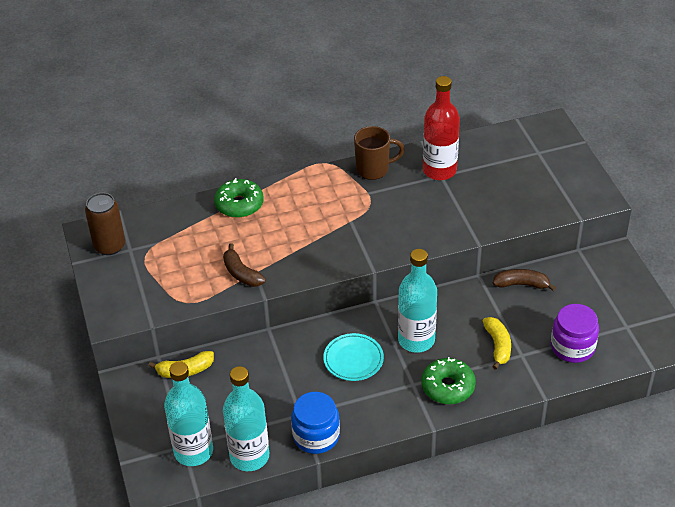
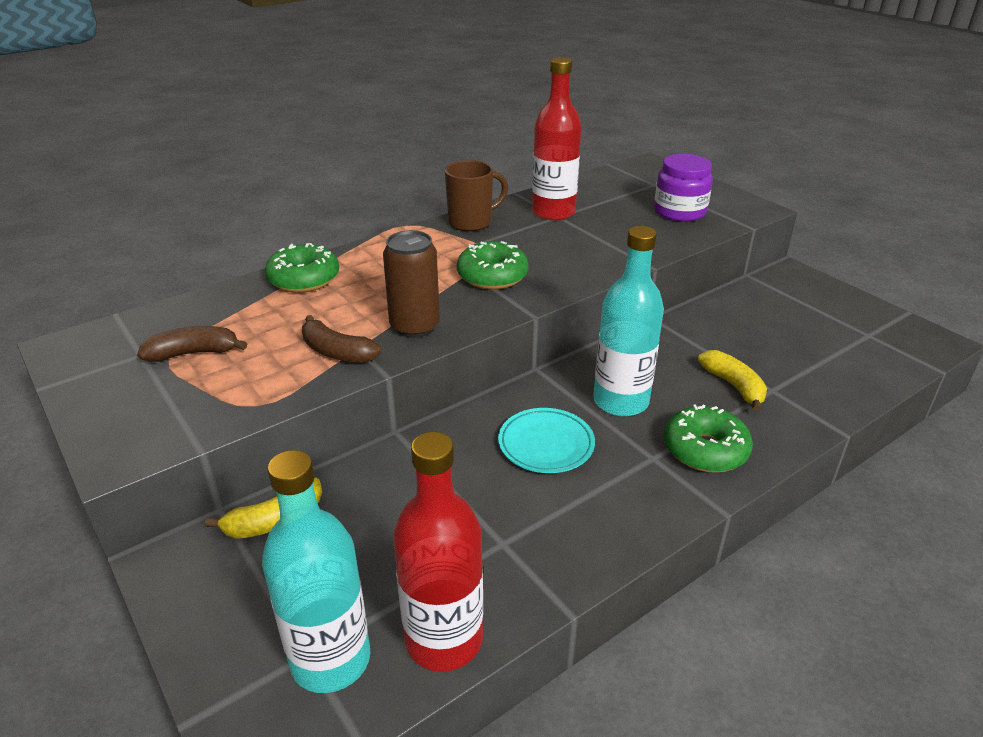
camera: 20 degrees left, 10 degrees down
(109, 246) = (104, 356): brown can -> brown can (415, 326)
(249, 456) = (444, 640): turquoise bottle -> red bottle
(316, 436) = (547, 571): blue jar -> none
(363, 229) = (492, 276): none -> green donut
(521, 284) = (710, 317): brown banana -> brown banana (194, 353)
(572, 347) = (827, 368): purple jar -> purple jar (679, 212)

